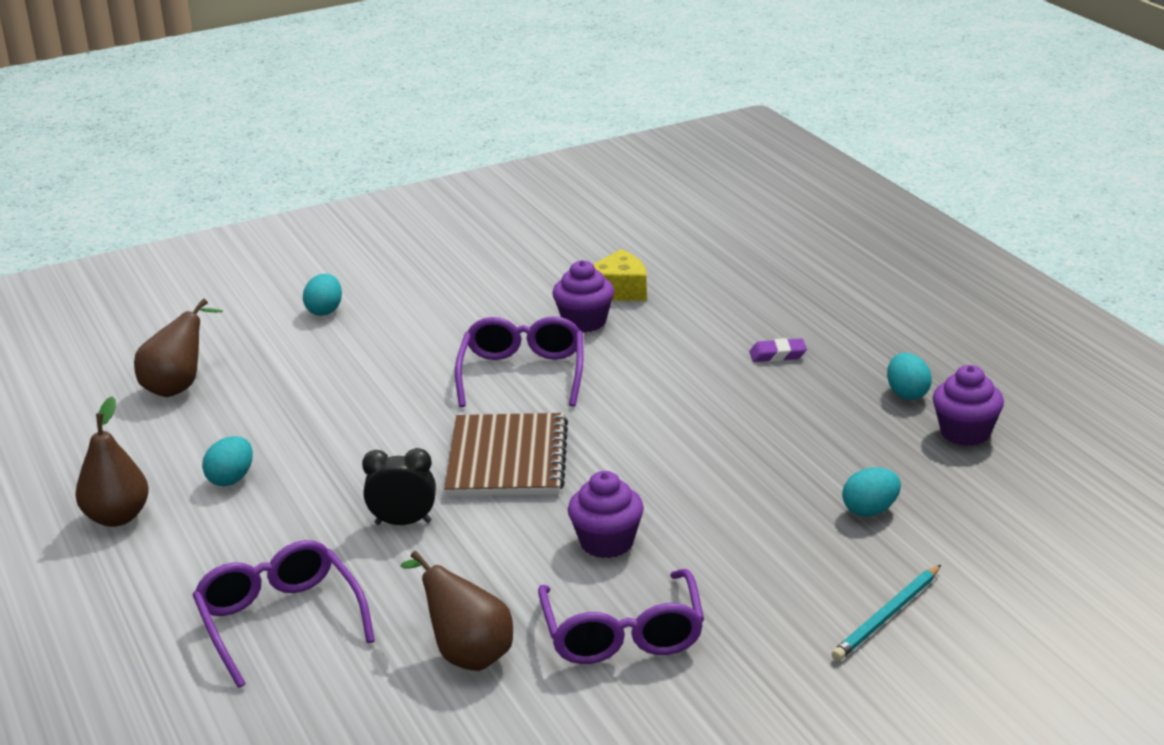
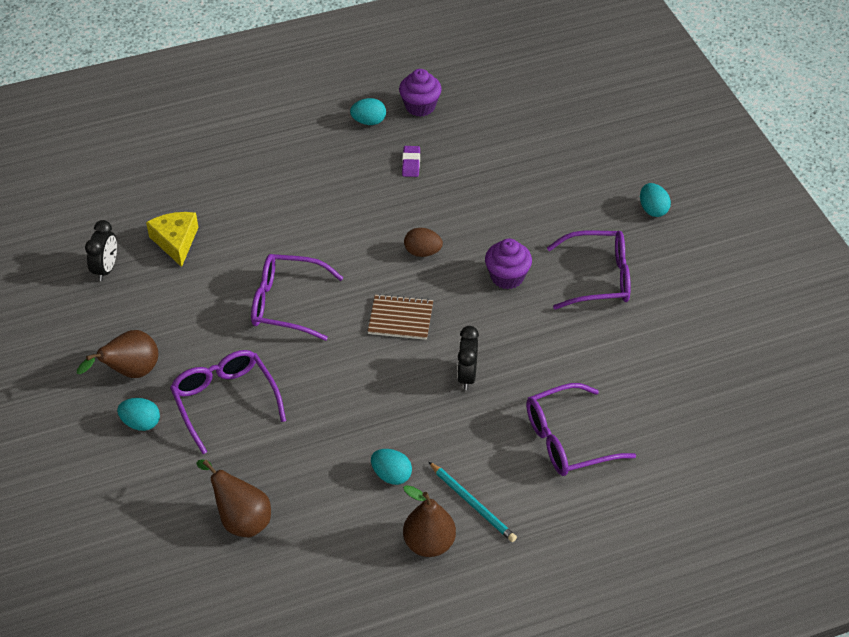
camera: 85 degrees left, 20 degrees up
(357, 355) = (225, 401): none -> purple glasses
(467, 655) = (611, 348): brown pear -> brown pear (130, 372)
(507, 459) = (400, 319): brown notebook -> brown notebook, size x0.64
(561, 258) = (106, 269): none -> black clock
(584, 322) = (219, 264): purple cupcake -> none
(642, 465) = (422, 252): none -> brown egg
(777, 355) = (301, 171): purple eraser -> purple eraser (411, 164)
(870, 511) = (494, 160): turquoise egg -> turquoise egg (653, 210)
(887, 616) = (594, 170): turquoise pencil -> turquoise pencil (473, 504)

